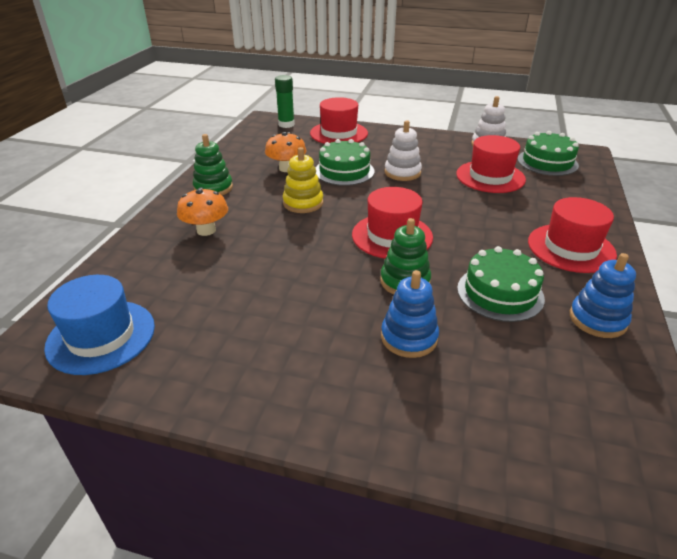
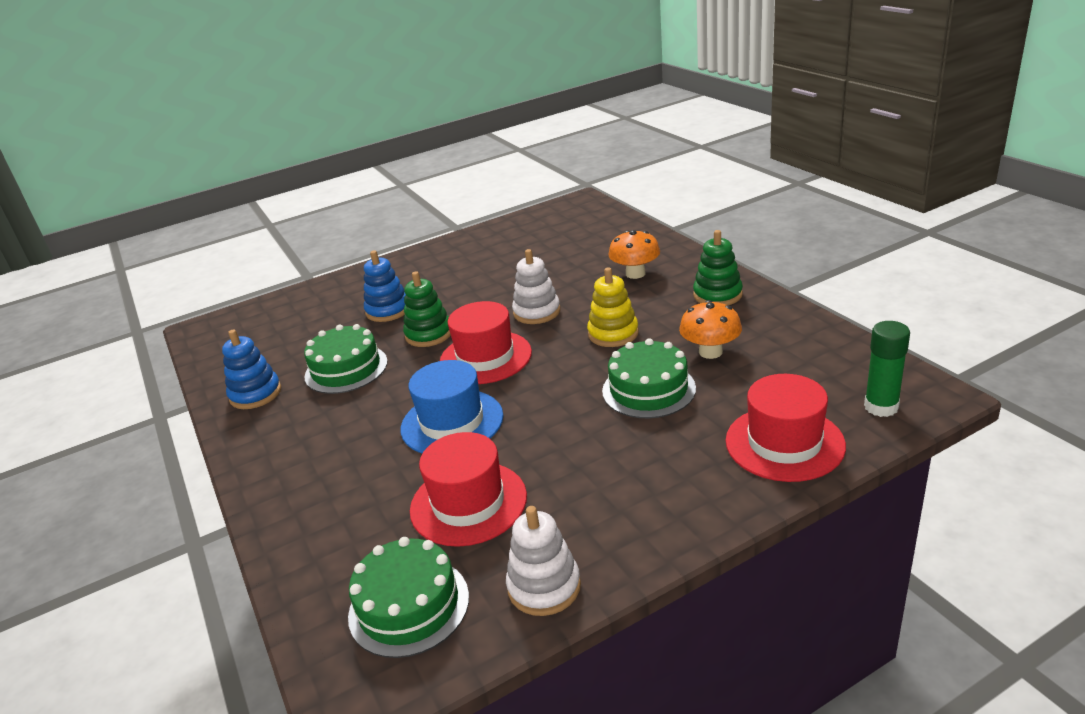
camera: 140 degrees right, 5 degrees down
(101, 336) = (561, 220): blue hat -> blue hat (452, 422)
(402, 172) = (584, 433): white stacking toy -> white stacking toy (536, 312)
(571, 248) = (302, 449): red hat -> none

